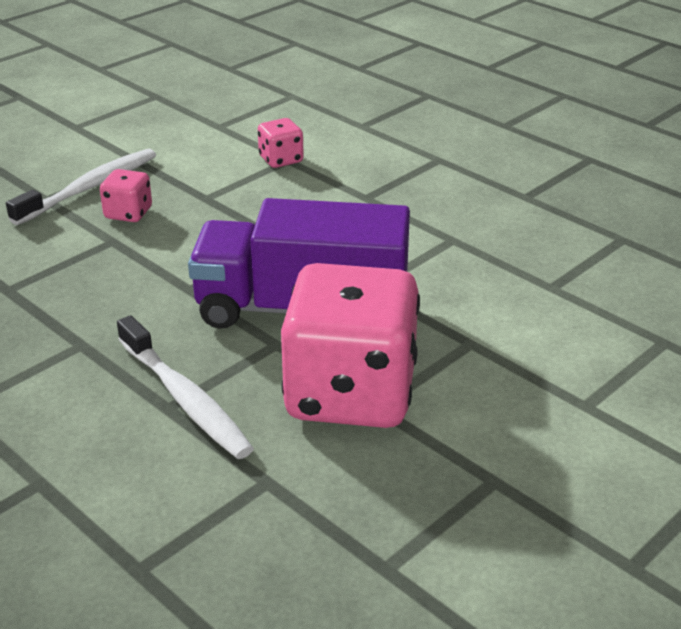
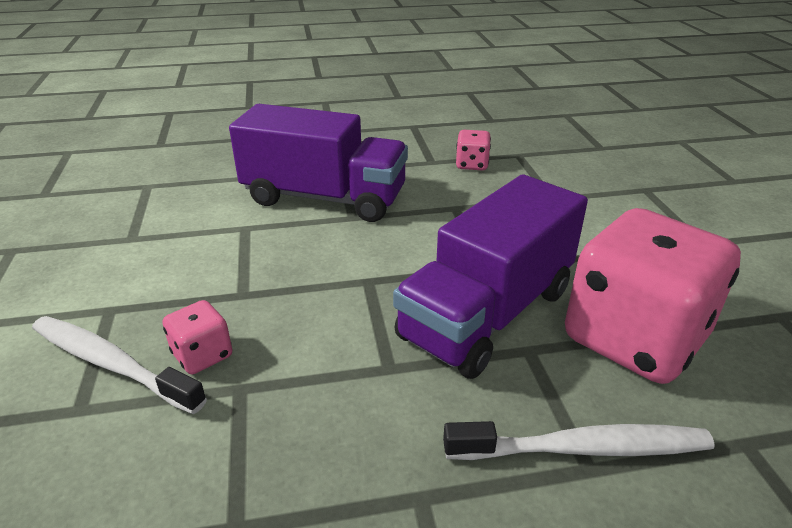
camera: 55 degrees left, 0 degrees up
(89, 188) = (111, 364): white toothbrush -> white toothbrush turned 45 degrees counterclockwise
(281, 160) = (240, 231): pink dice -> pink dice (471, 165)
(378, 172) = (324, 198): none -> purple truck

